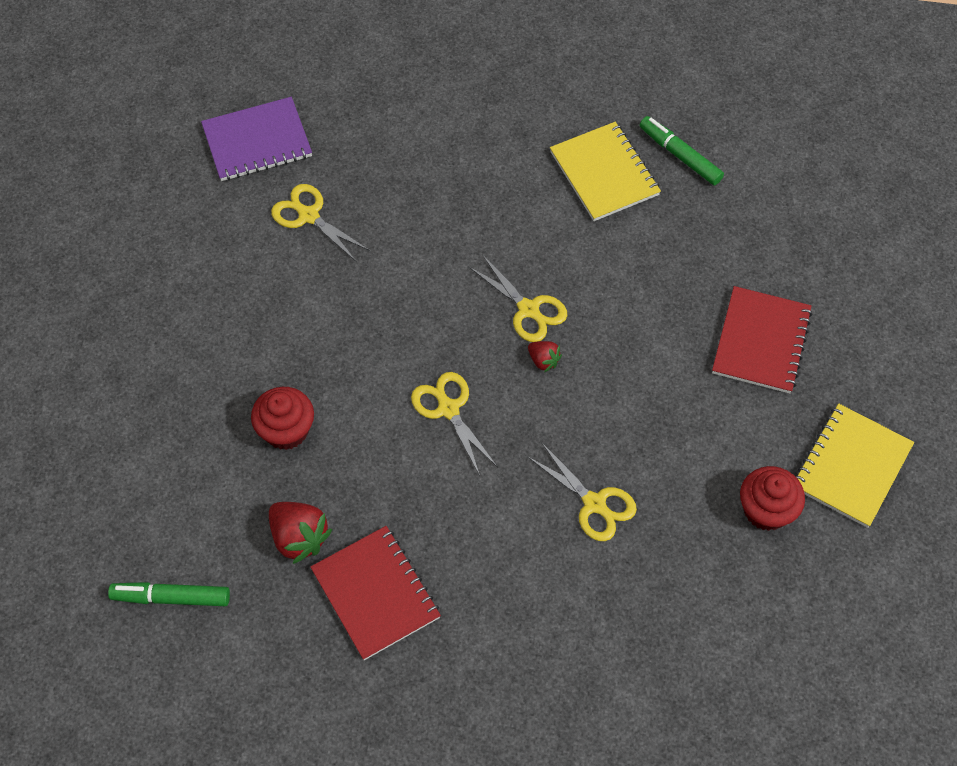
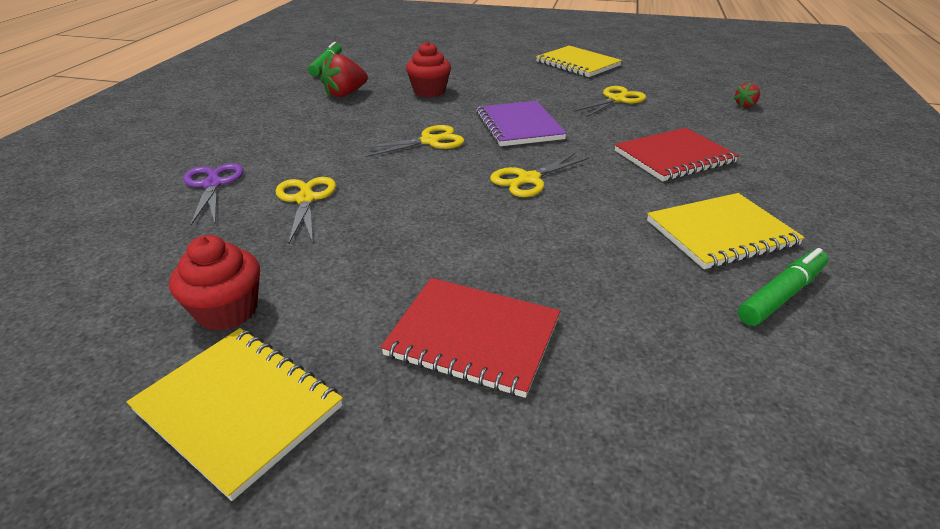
camera: 95 degrees right, 25 degrees down
(168, 249) = (577, 64): none -> yellow notebook
(257, 142) = (681, 85): purple notebook -> purple notebook (518, 126)
(376, 593) = (287, 113): red notebook -> red notebook (674, 157)
(543, 360) = (469, 183): red strawberry -> red strawberry (745, 105)
(576, 606) = (212, 185): none -> purple scissors
(594, 503) = (305, 199): yellow scissors -> yellow scissors turned 120 degrees clockwise

